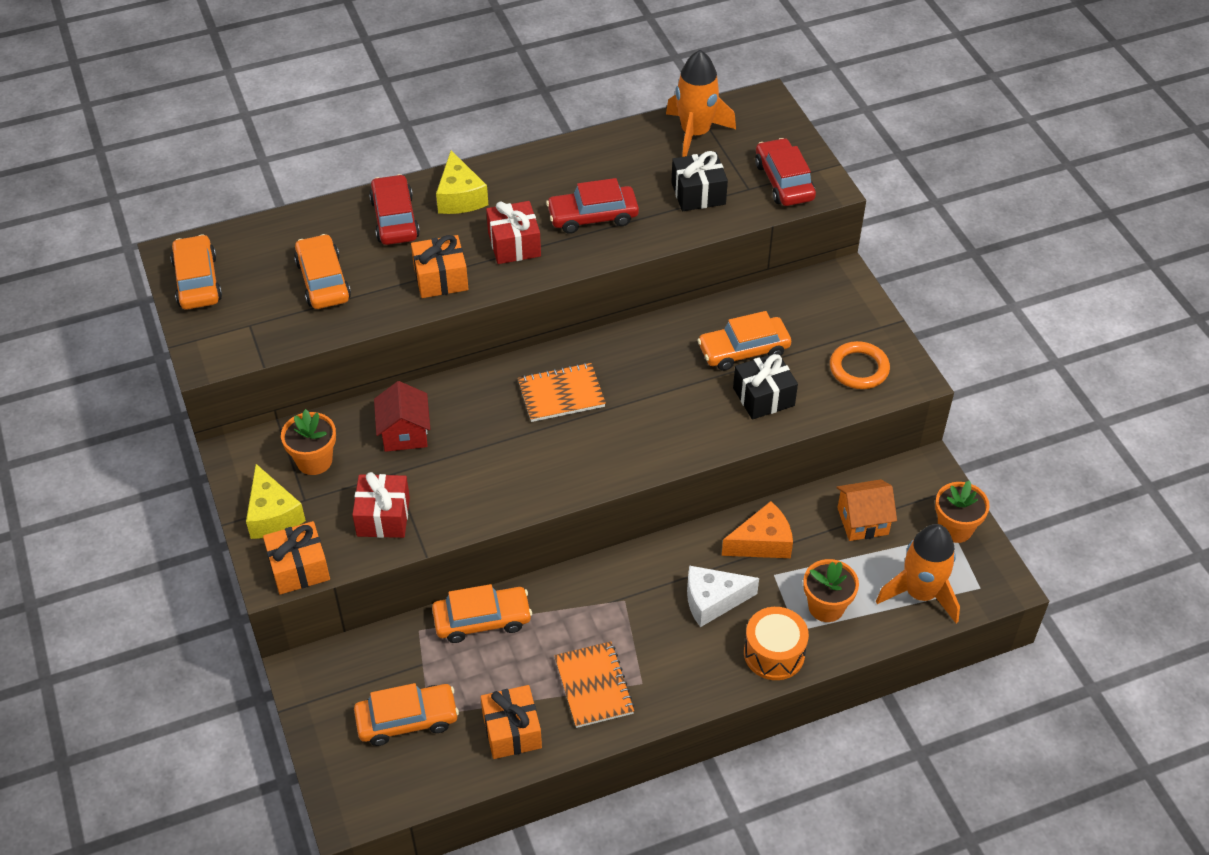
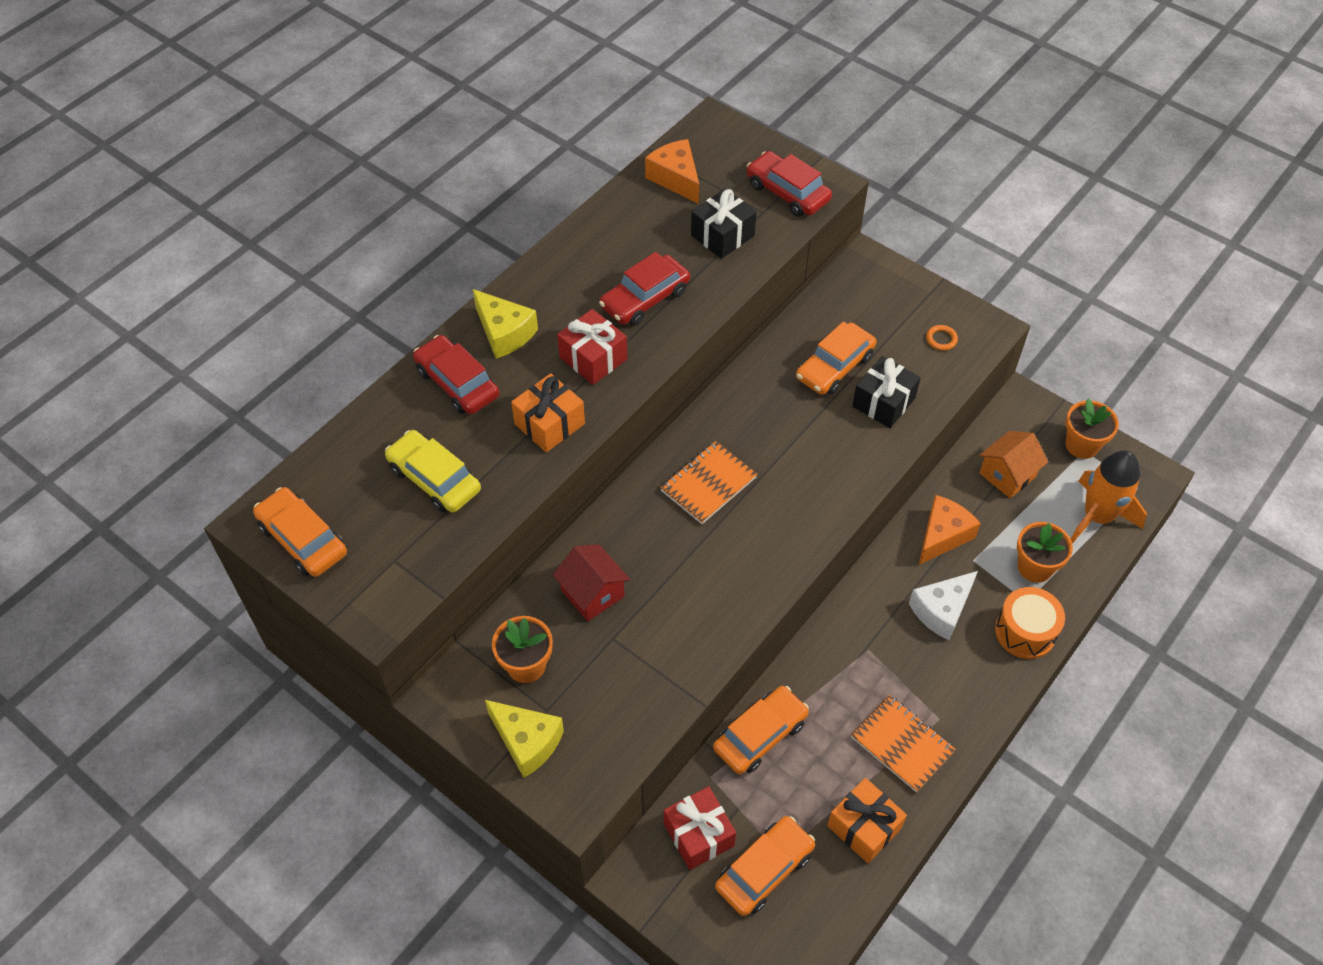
camera: 30 degrees left, 5 degrees up
(299, 568) = (594, 782): orange gift -> none
(323, 280) = (434, 479): orange car -> yellow car
(383, 516) = (635, 687): red gift -> red gift (699, 834)
(695, 133) = (675, 178): orange rocket -> orange cheese
(859, 368) = (941, 339): orange ring -> orange ring, size x0.53

